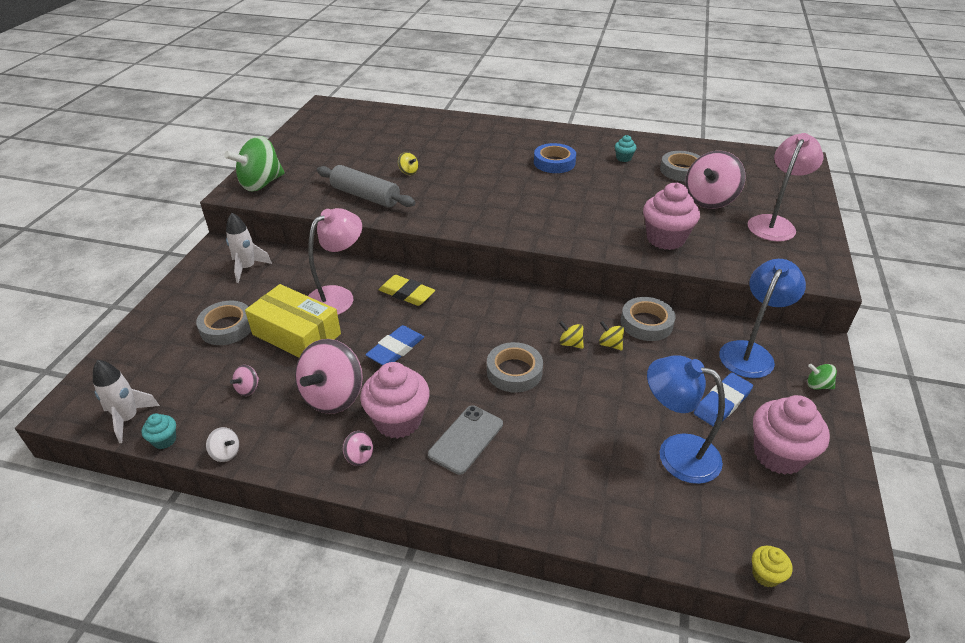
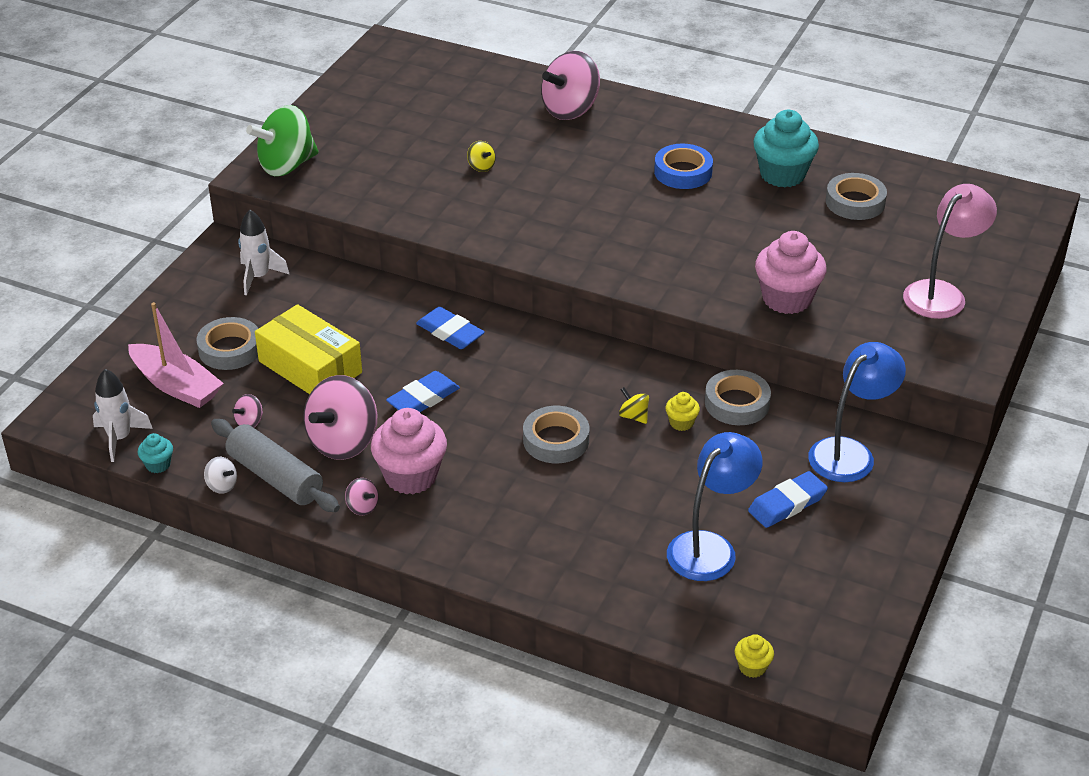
camera: 10 degrees right, 0 degrees up
(181, 364) = (176, 385): none -> pink boat
(338, 296) = (365, 326): pink lamp -> none
(365, 196) = (418, 198): grey rolling pin -> grey rolling pin (275, 477)
(407, 293) = (450, 332): yellow eraser -> blue eraser
(466, 439) = (481, 504): grey phone -> none
(610, 344) = (681, 423): yellow spinning top -> yellow cupcake
(623, 158) = (782, 174): turquoise cupcake -> turquoise cupcake, size x2.14
(676, 453) = (710, 547): blue lamp -> blue lamp turned 90 degrees clockwise
(709, 200) = (872, 251): pink spinning top -> pink spinning top (570, 110)
(778, 455) = (825, 564): pink cupcake -> none
(818, 385) = (912, 499): green spinning top -> none

